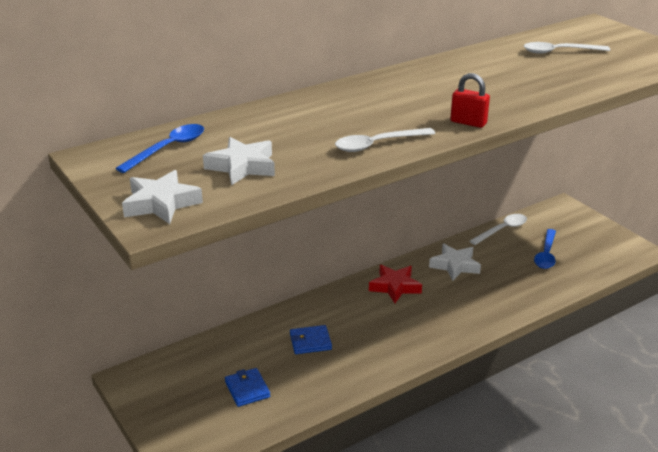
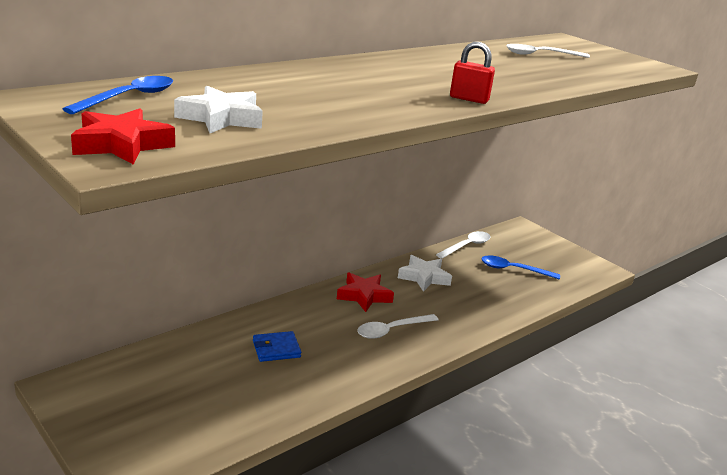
camera: 10 degrees left, 5 degrees down
(161, 203) = (121, 145): white star -> red star
(247, 389) = (205, 399): blue wallet -> none
(377, 144) = (375, 110): white spoon -> white spoon (391, 330)
(546, 254) = (513, 270): blue spoon -> blue spoon turned 90 degrees clockwise

